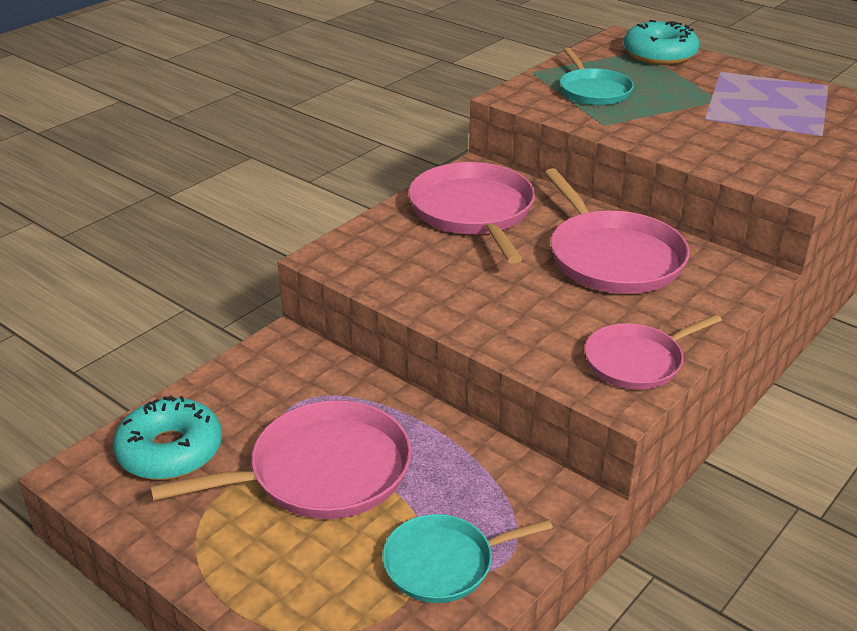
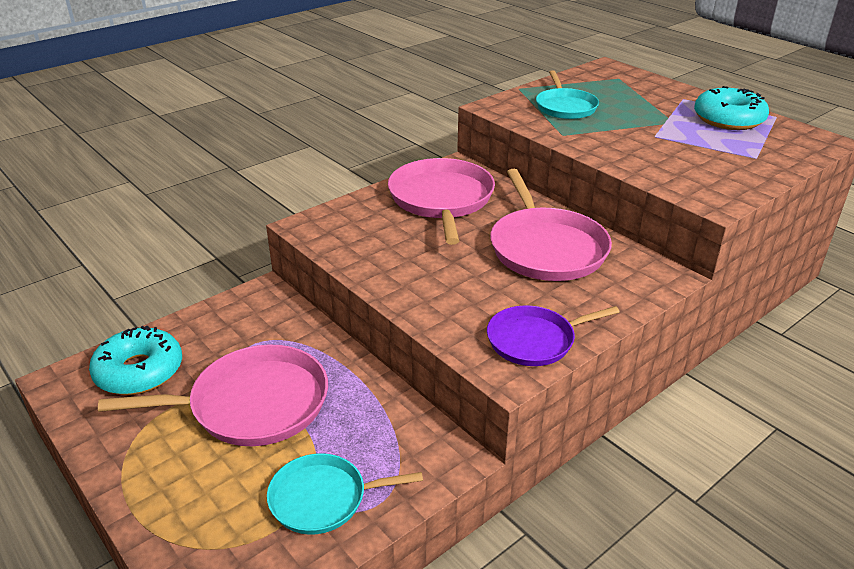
camera: 10 degrees right, 0 degrees up
(637, 361) = (535, 340): pink pan -> purple pan
(659, 54) = (634, 82): turquoise donut -> turquoise donut (728, 119)

